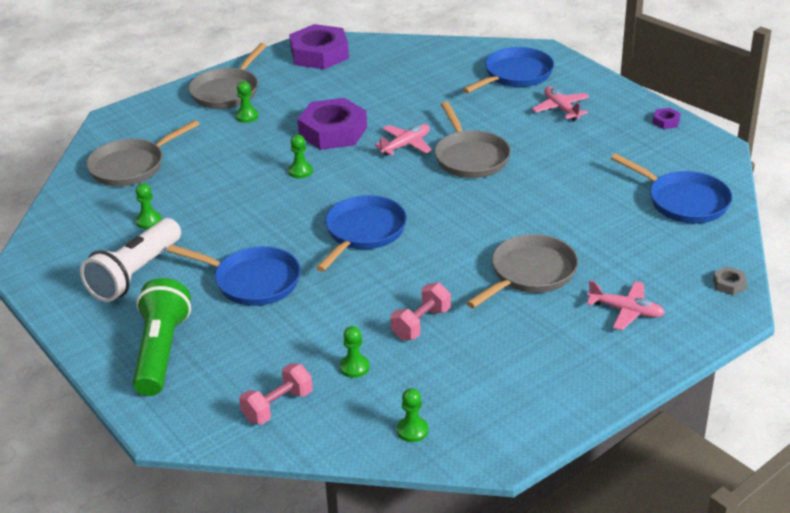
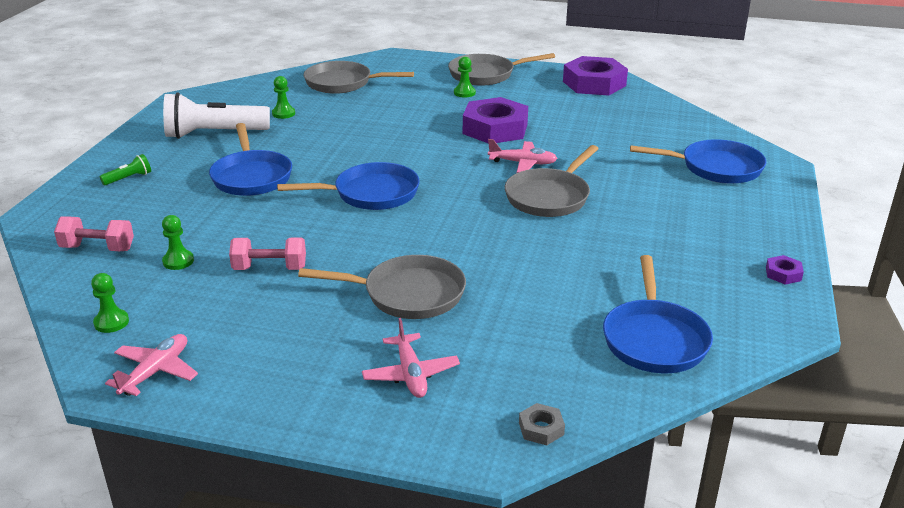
camera: 50 degrees right, 5 degrees down
(161, 351) = (128, 178): green flashlight -> green flashlight, size x0.43
(300, 171) = (421, 138): green pawn -> none
(561, 109) = (702, 209): pink plane -> pink plane (156, 372)

